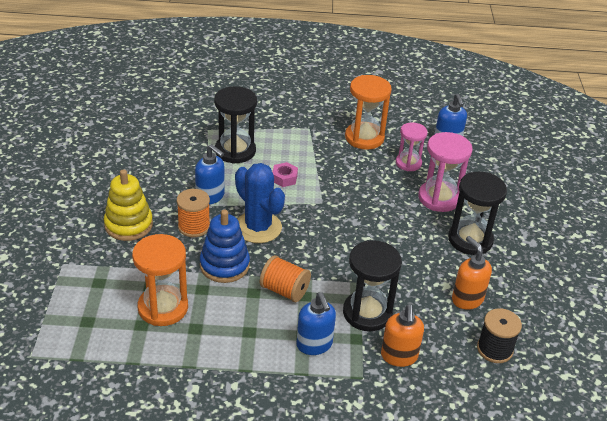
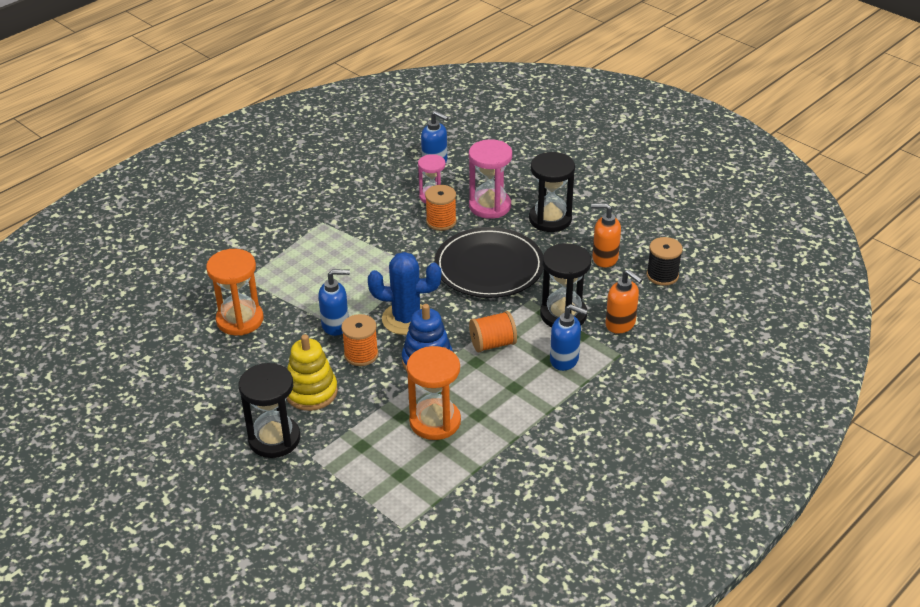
camera: 45 degrees left, 0 degrees up
(235, 151) = (295, 279): black hourglass -> black hourglass (274, 439)
(284, 178) = (366, 271): pink nut -> none
(364, 138) = (373, 200): orange hourglass -> orange hourglass (240, 320)
(369, 237) = (489, 267): none -> black plate
(387, 183) = (441, 221): none -> orange spool

